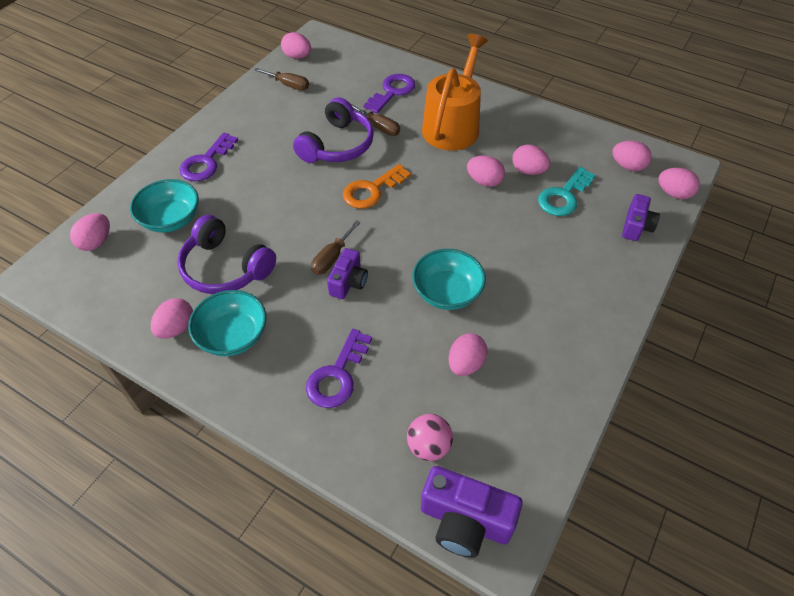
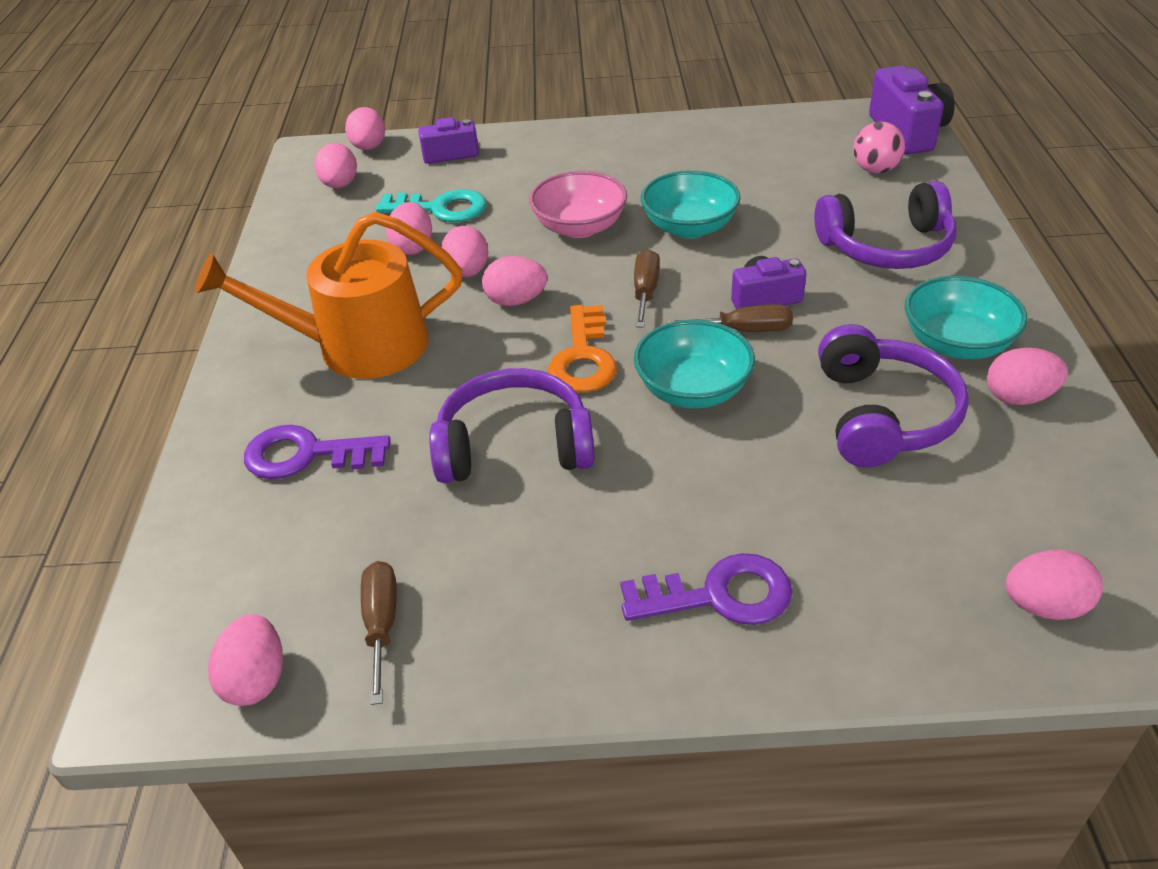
camera: 120 degrees left, 10 degrees down
(171, 219) = (886, 542): turquoise bowl -> turquoise bowl (692, 390)
(337, 375) = (887, 247): purple key -> purple headphones
(372, 190) = (583, 357): orange key -> orange key turned 75 degrees clockwise
(379, 127) = (425, 421): brown screwdriver -> brown screwdriver (645, 291)
(465, 364) = (764, 184): pink egg -> pink egg (516, 301)
(491, 244) = (579, 227): none -> pink bowl

